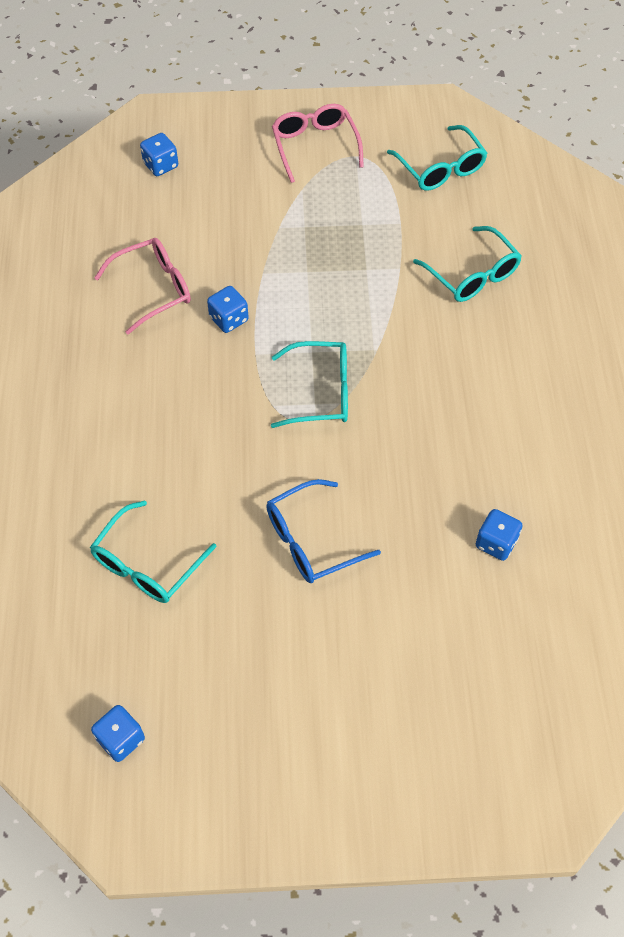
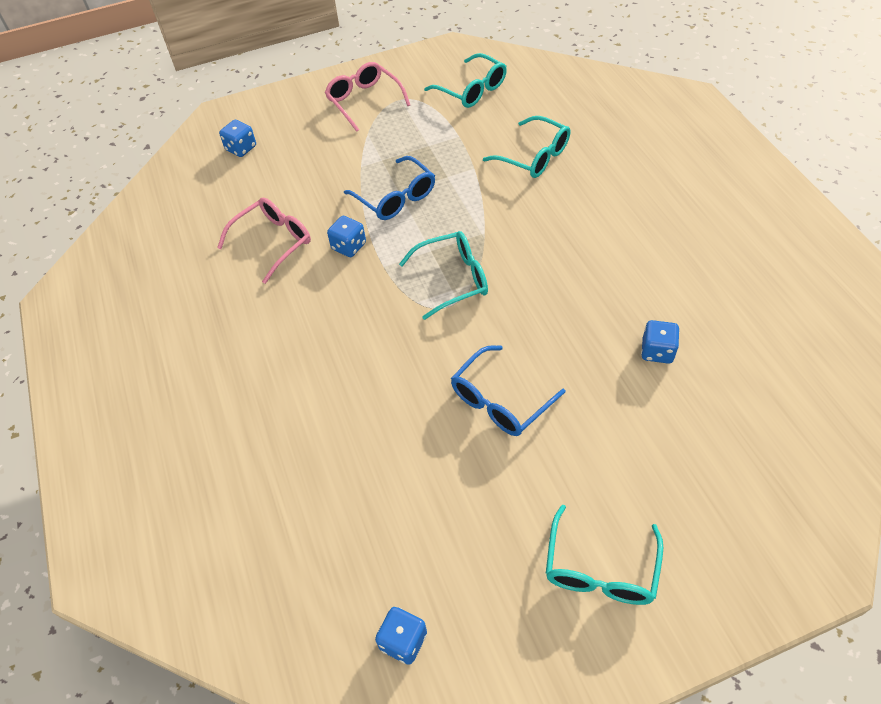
camera: 15 degrees left, 5 degrees down
(147, 563) = (362, 469): turquoise glasses -> turquoise glasses (600, 568)
(300, 277) = (395, 197): none -> blue glasses

